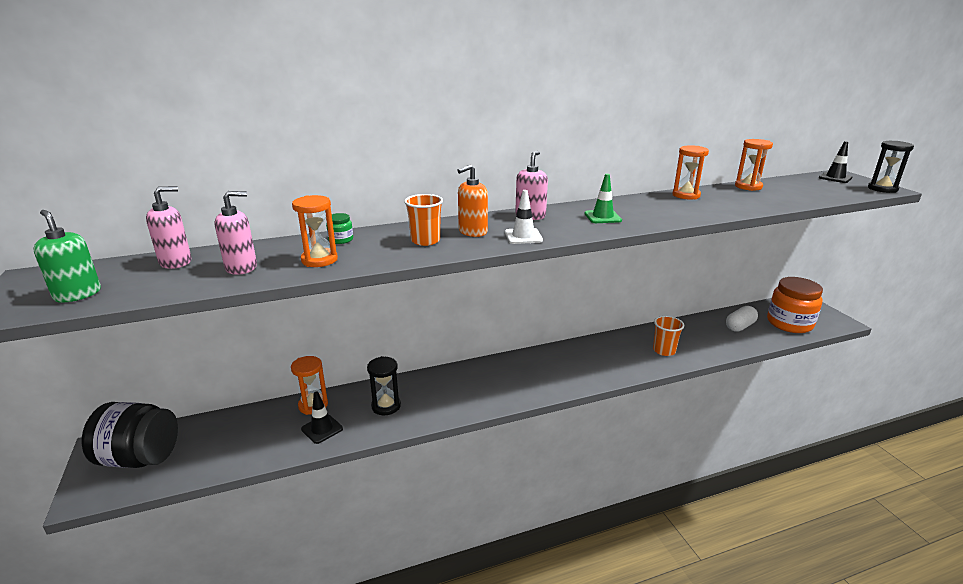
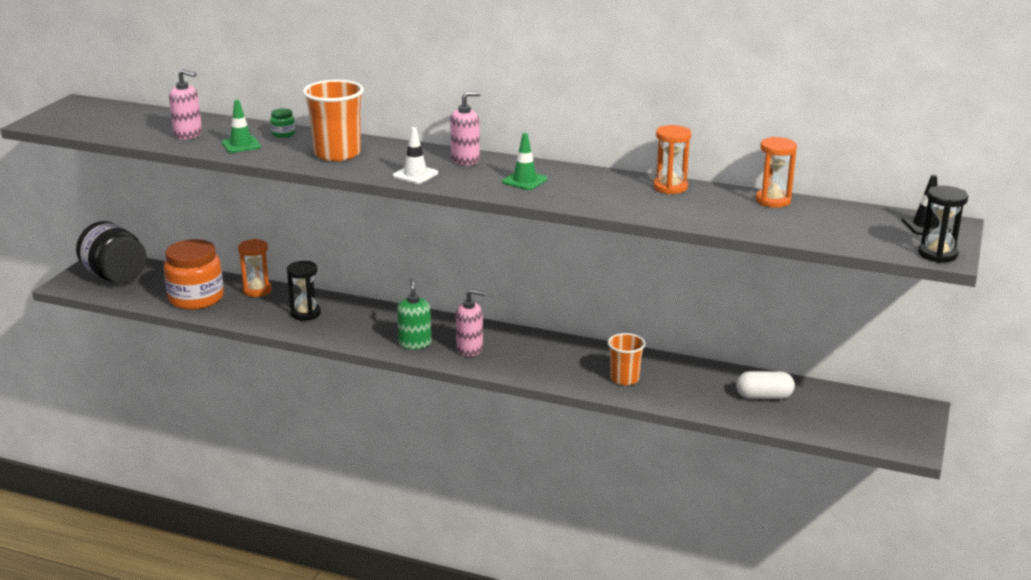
camera: 40 degrees right, 0 degrees up
(78, 294) = (82, 123): green soap dispenser -> green soap dispenser (415, 343)
(176, 262) = (160, 118): pink soap dispenser -> pink soap dispenser (470, 349)
(319, 260) = (241, 145): orange hourglass -> green traffic cone
(322, 429) = (241, 308): black traffic cone -> none
(425, 241) = (337, 154): orange cup -> orange cup, size x1.61
(472, 232) = (387, 158): orange soap dispenser -> none
(789, 323) = (836, 419): orange jar -> orange jar (196, 298)

